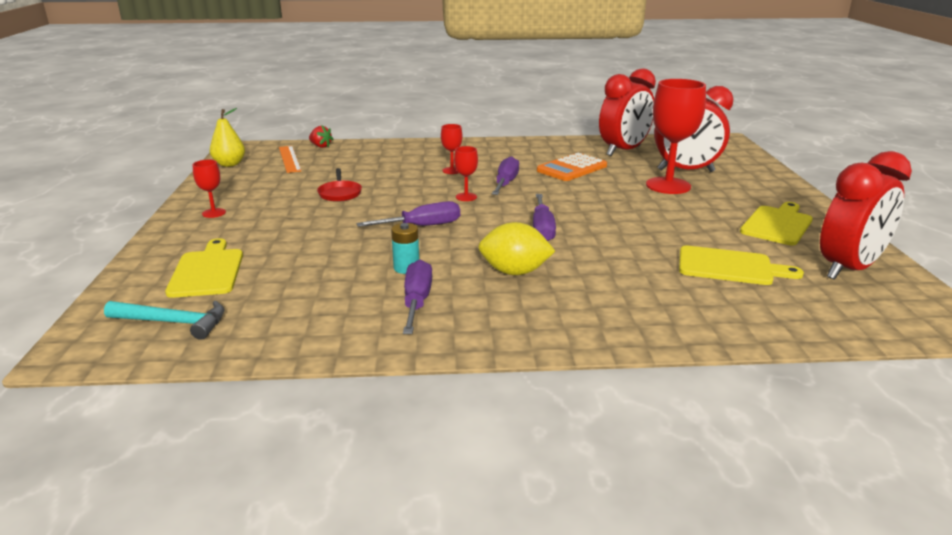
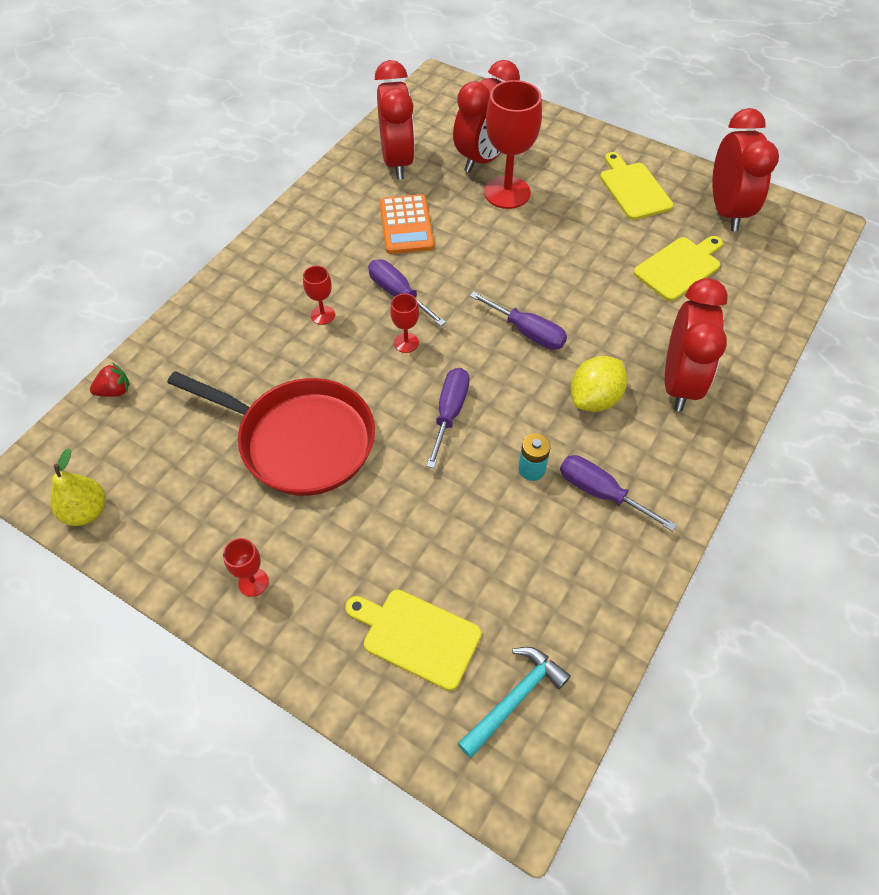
camera: 55 degrees left, 30 degrees up
(289, 159) = (131, 441): orange ruler -> none
(340, 193) = (300, 440): red pan -> red pan, size x2.37
(592, 304) = (679, 383): none -> red clock

